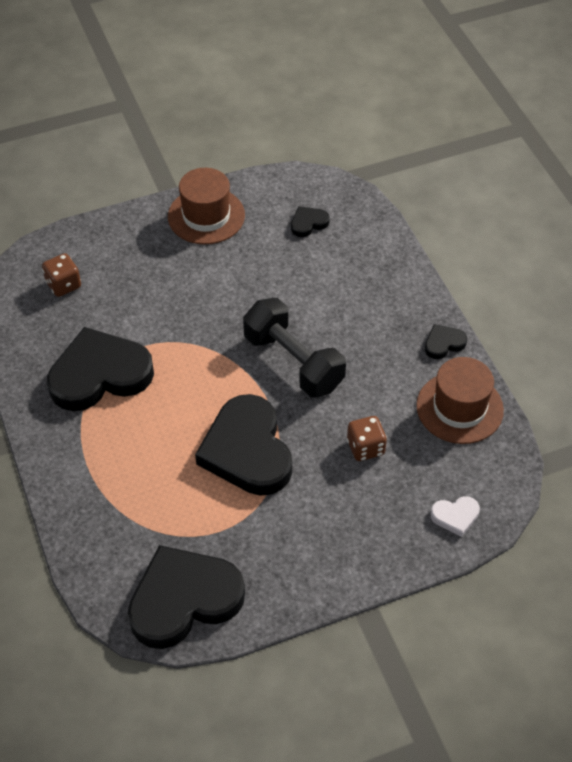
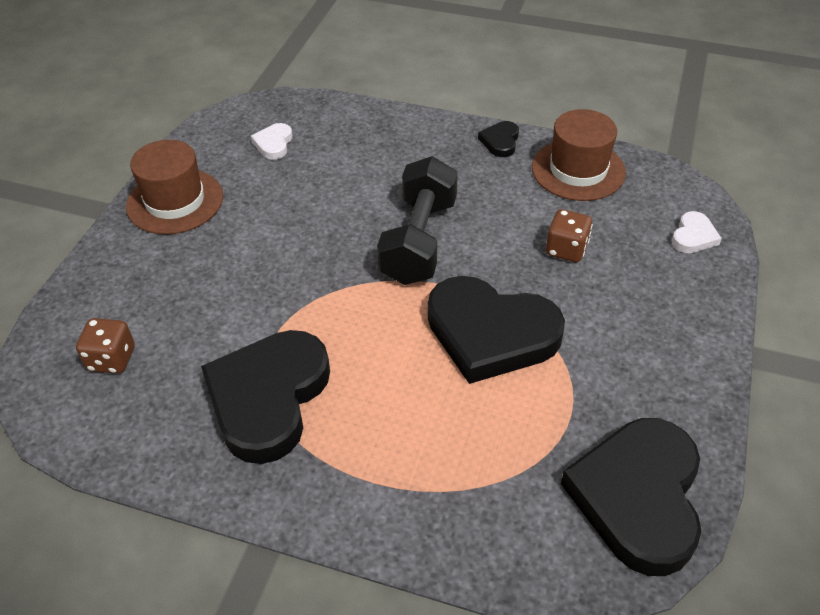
camera: 50 degrees left, 5 degrees down
(293, 362) = (419, 241): black dumbbell -> black dumbbell turned 75 degrees counterclockwise
(308, 223) = (274, 144): black heart -> white heart

